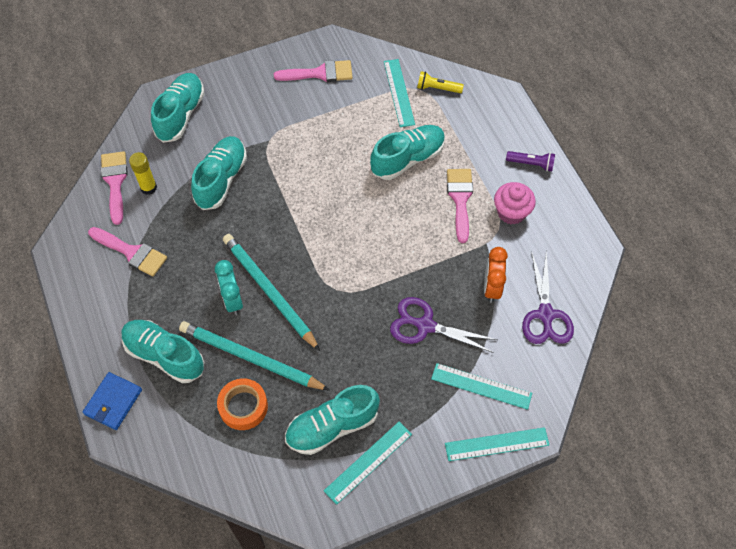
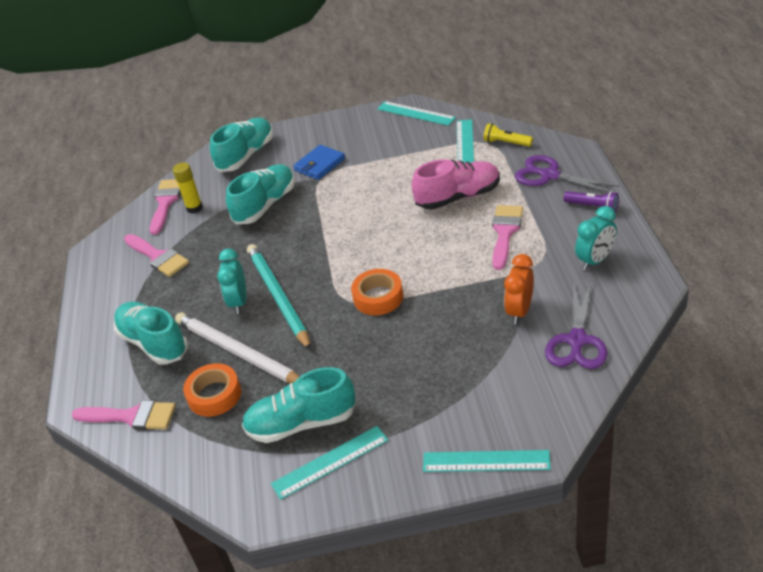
camera: 20 degrees right, 20 degrees down
(113, 402) = (88, 378): blue wallet -> blue wallet (319, 164)
(250, 358) = (238, 353): turquoise pencil -> white pencil
(319, 73) = (390, 129): pink brush -> pink brush (131, 416)
(363, 283) = (378, 297): none -> orange tape
(407, 159) = (458, 197): turquoise shoe -> pink shoe
(425, 325) = (434, 340): purple scissors -> purple scissors (549, 175)
(481, 386) = (482, 402): turquoise ruler -> turquoise ruler (415, 113)
(511, 212) = (559, 246): pink cupcake -> none
(545, 226) = (595, 260): none -> turquoise clock

